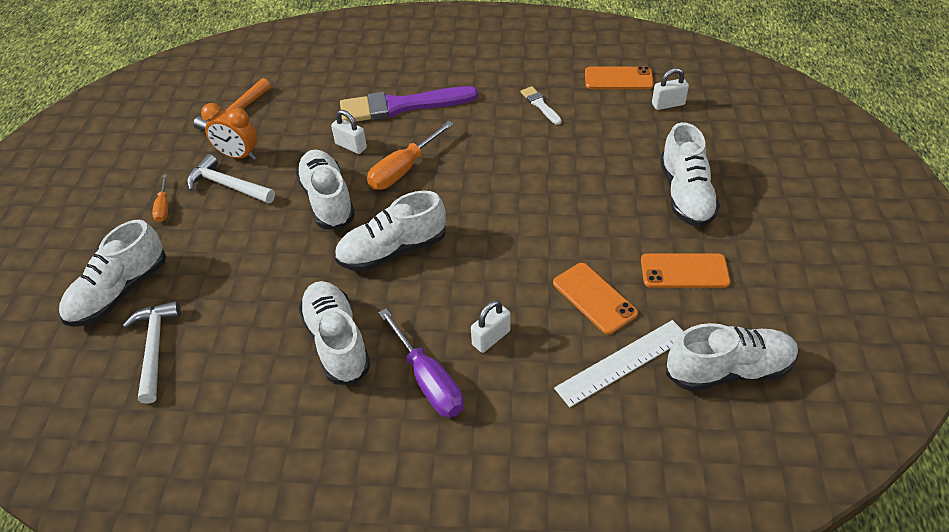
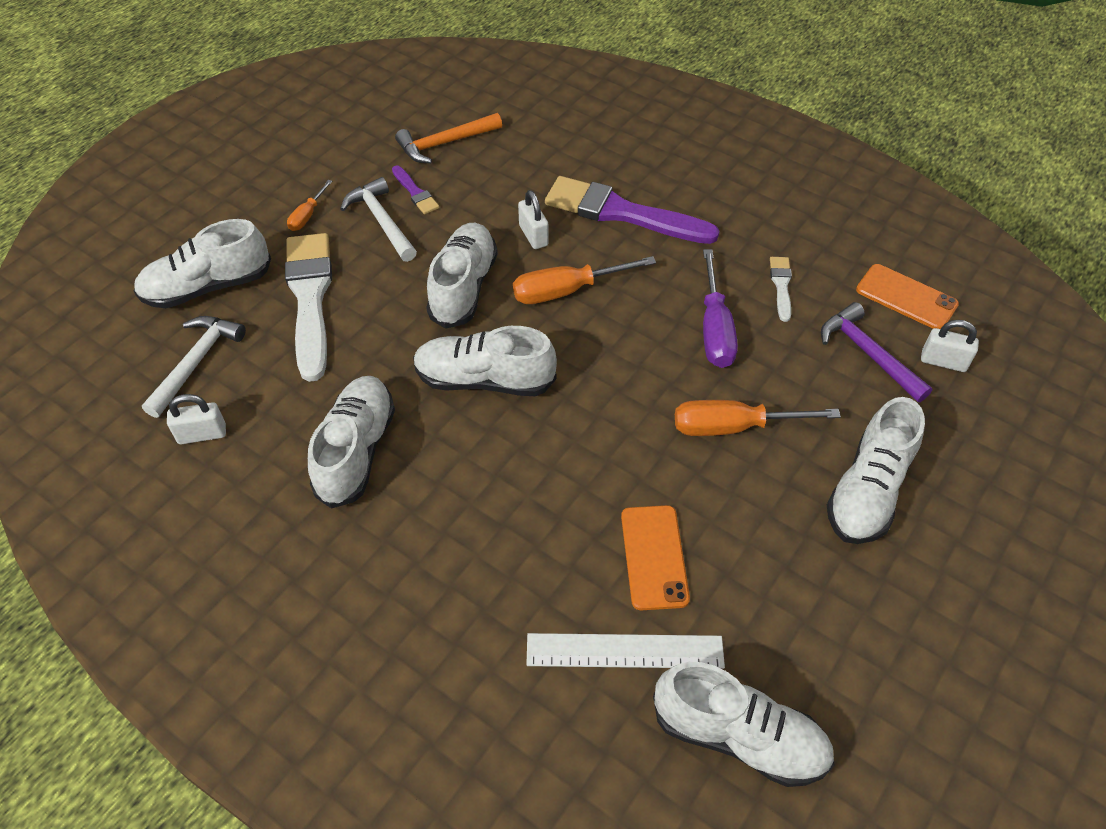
camera: 30 degrees right, 5 degrees up
(214, 261) = (310, 298): none -> white brush
(238, 156) = (415, 192): orange clock -> purple brush
(428, 380) = (410, 546): purple screwdriver -> purple screwdriver (715, 329)
(491, 338) = (507, 537): white padlock -> white padlock (202, 434)
(579, 198) = (733, 427): none -> orange screwdriver
(623, 120) = (868, 354): none -> purple hammer
(684, 271) = (786, 585): orange phone -> none

